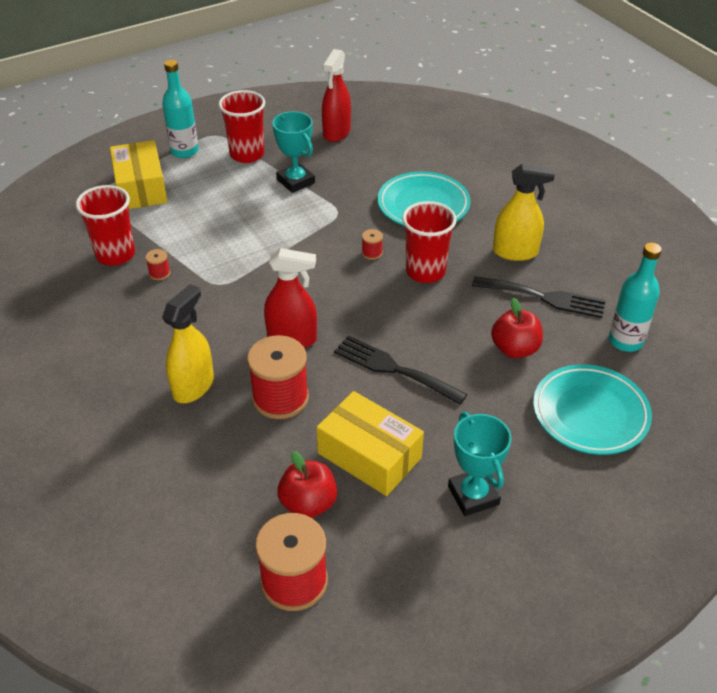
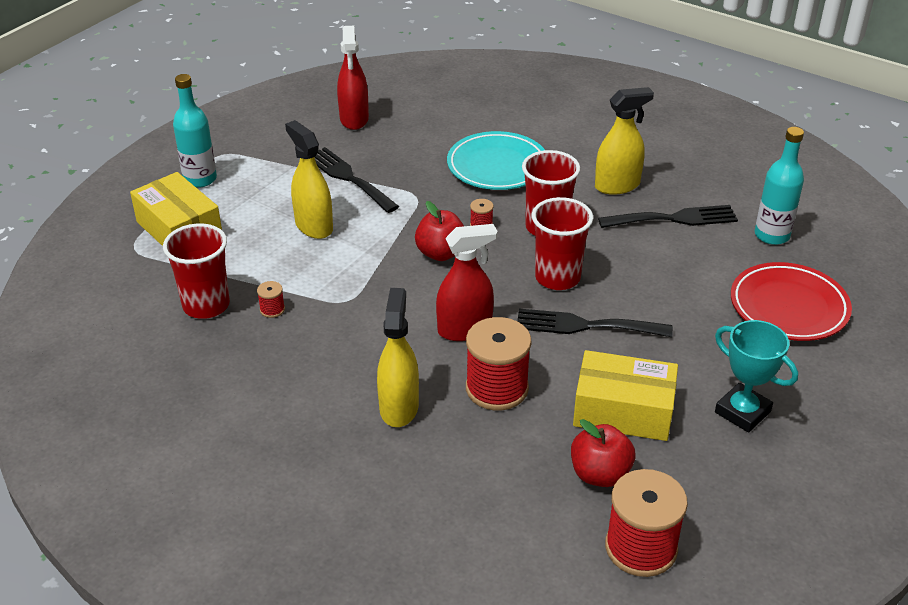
camera: 25 degrees left, 5 degrees down
(240, 214) = (314, 226): none -> yellow spray bottle
(247, 154) = (274, 165): red cup -> red cup (557, 278)
(295, 181) = (348, 178): turquoise trophy -> black fork
(514, 349) = (682, 272): red apple -> red apple (441, 253)
(590, 414) = (788, 307): turquoise plate -> red plate

